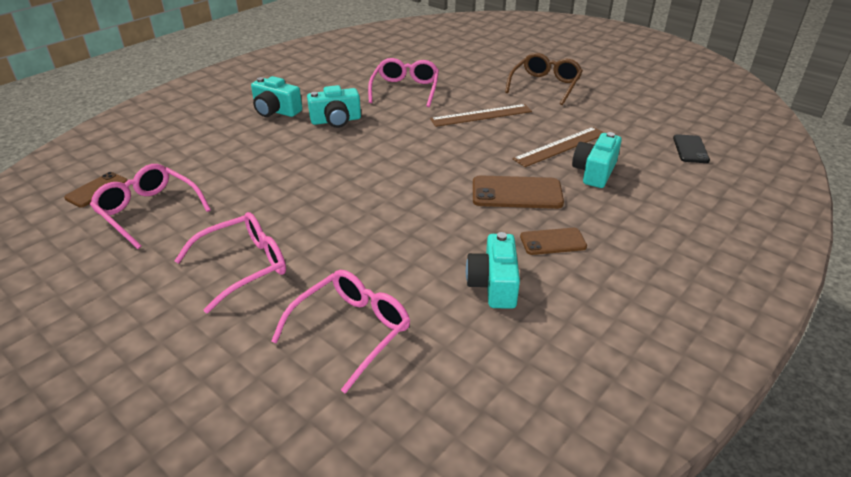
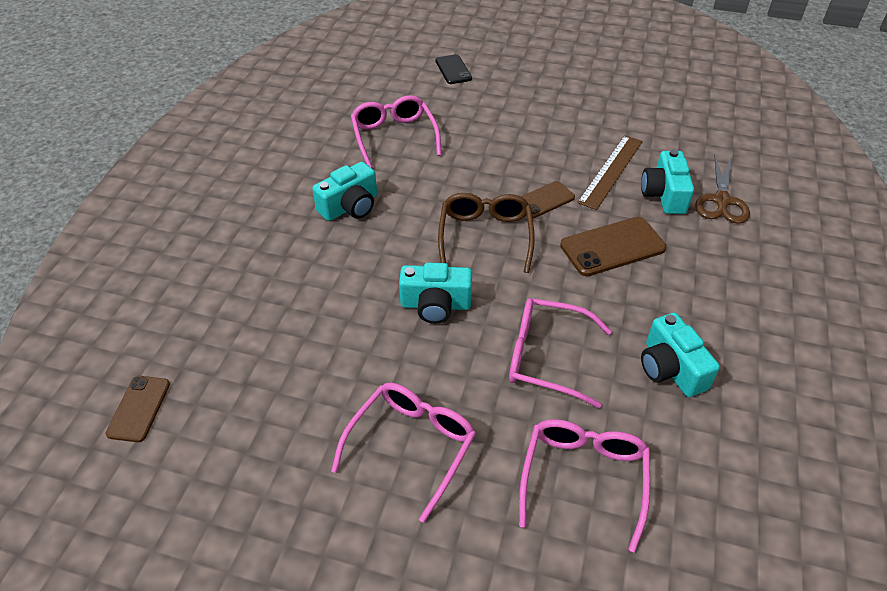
camera: 25 degrees left, 10 degrees up
(148, 211) = (235, 415): pink glasses -> pink glasses (546, 357)
(276, 111) = (266, 213): turquoise camera -> turquoise camera (435, 305)
(481, 115) = (503, 151): brown ruler -> none
(545, 85) = (538, 89): brown glasses -> brown glasses (485, 236)
(553, 242) = (686, 296): brown phone -> brown phone (544, 200)
(645, 188) = (721, 201): none -> brown scissors
(690, 149) = (728, 138): black phone -> black phone (453, 70)

